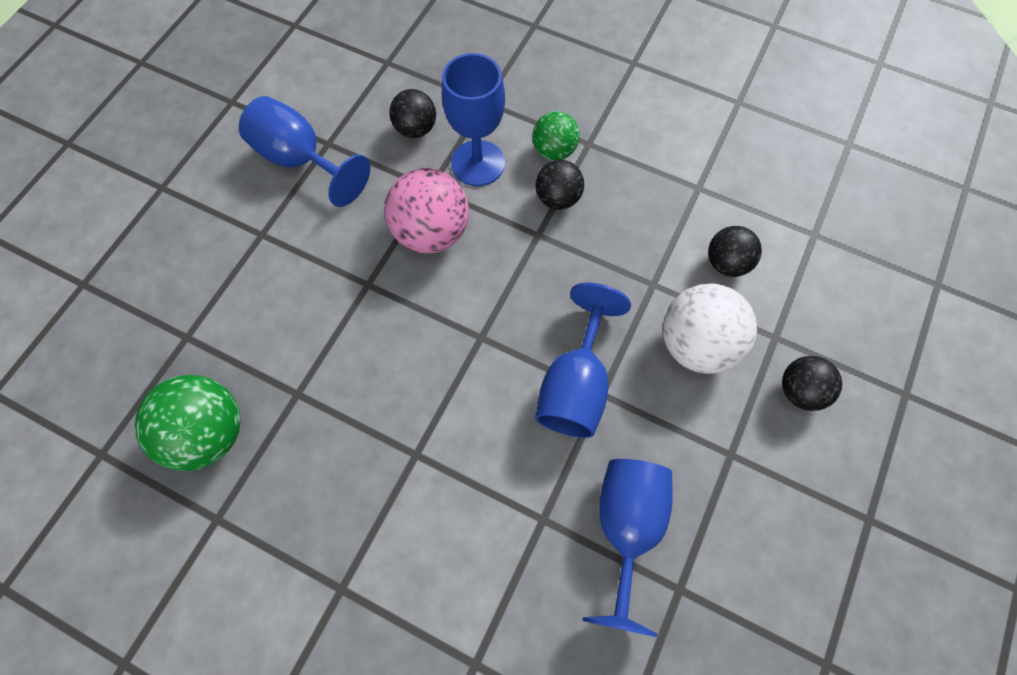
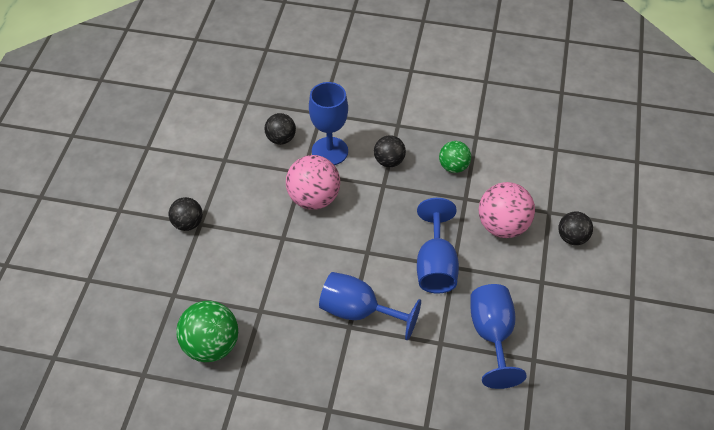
camera: 15 degrees left, 15 degrees down
(301, 160) = (210, 173): blue goblet -> blue goblet (359, 312)
(554, 150) = (377, 134): green ball -> green ball (453, 167)
(697, 344) = (503, 226): white ball -> pink ball
(726, 263) = (507, 176): black ball -> black ball (188, 224)

